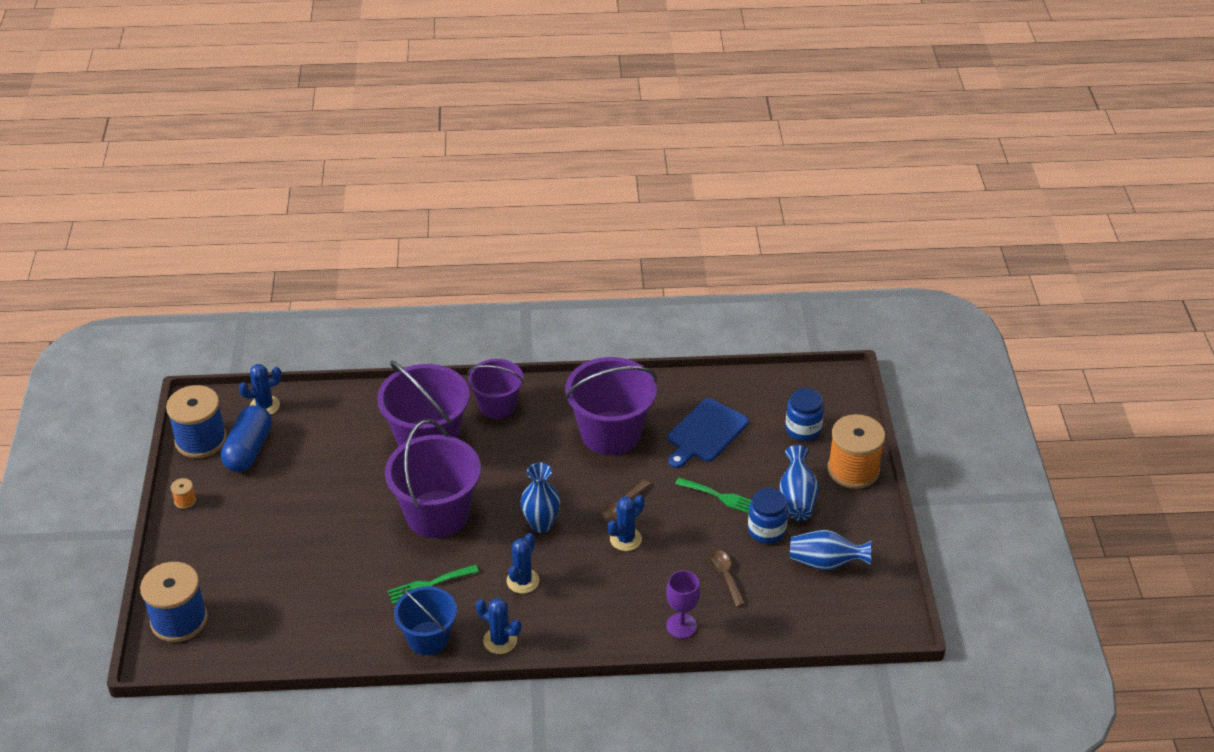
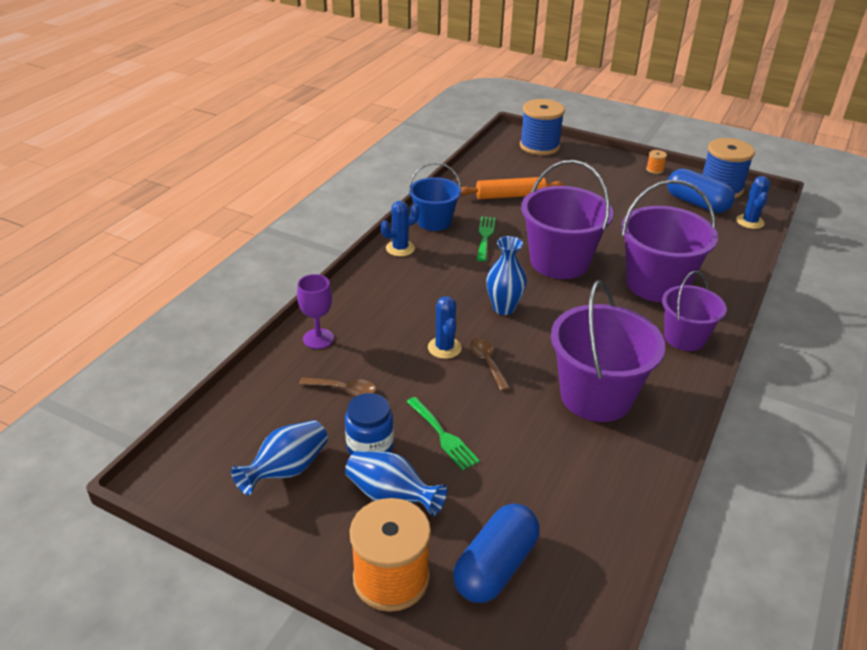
camera: 120 degrees right, 5 degrees down
(328, 598) = (510, 196): none -> orange rolling pin
(523, 581) = (448, 277): blue cactus -> none
(705, 433) = (549, 469): blue cutting board -> none
(721, 497) = (443, 436): green fork -> green fork turned 90 degrees counterclockwise
(803, 429) = (495, 566): blue jar -> blue capsule

